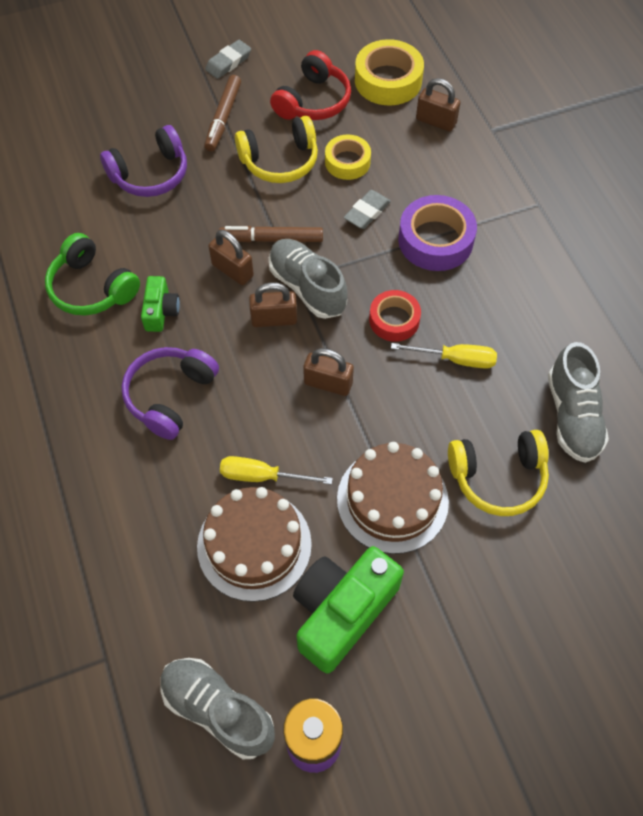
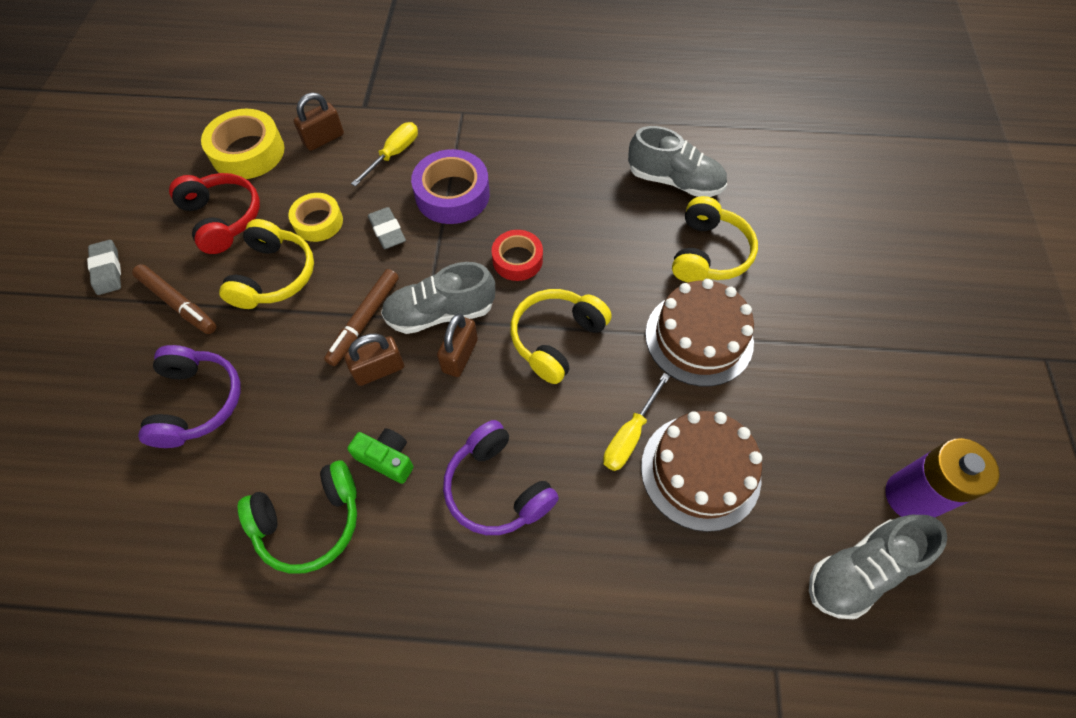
camera: 65 degrees left, 0 degrees up
(328, 383) = (556, 339): brown padlock -> yellow headphones
(342, 611) = (792, 422): green camera -> none
(455, 359) = (582, 233): yellow screwdriver -> yellow screwdriver (394, 154)

